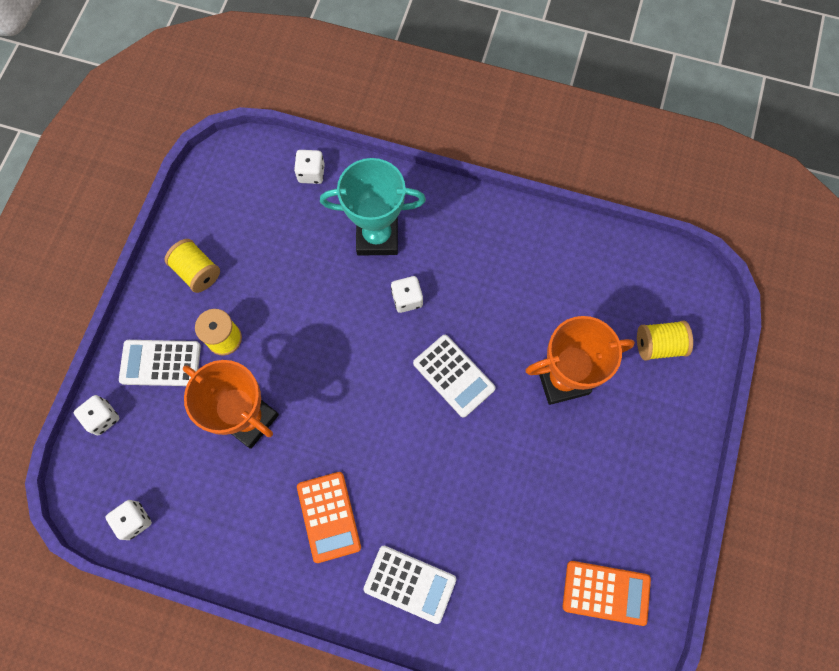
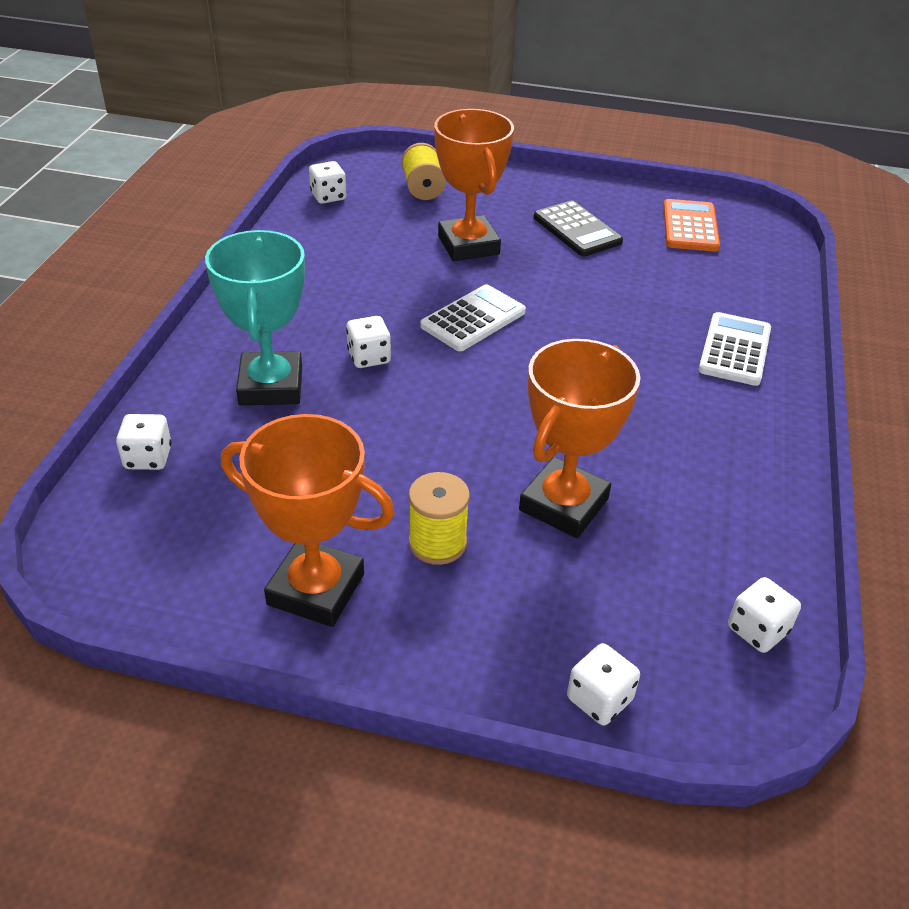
camera: 95 degrees left, 30 degrees down
(160, 363) = (487, 624): white calculator -> none
(197, 272) = (316, 589): yellow spool -> orange trophy
(328, 517) = (679, 418): orange calculator -> none
(593, 479) = (577, 230): none -> black calculator
(637, 264) = (328, 196): none -> white dice

